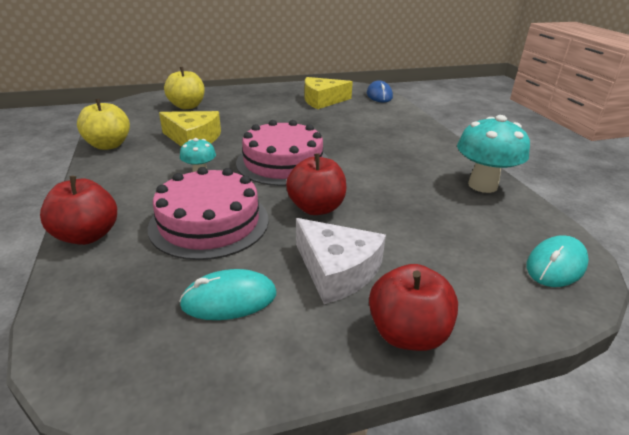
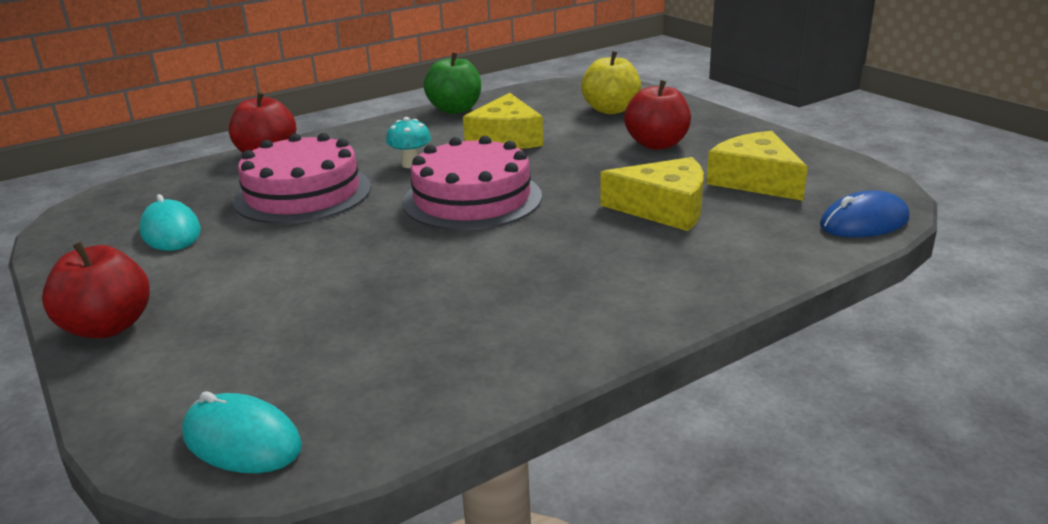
camera: 75 degrees right, 5 degrees down
(108, 145) = (455, 110): yellow apple -> green apple
(316, 208) = (354, 240): red apple -> red apple (657, 144)
(337, 270) = (219, 274): white cheese -> none
(338, 122) = (664, 208): none -> yellow cheese
(482, 185) = (491, 365): turquoise mushroom -> none

